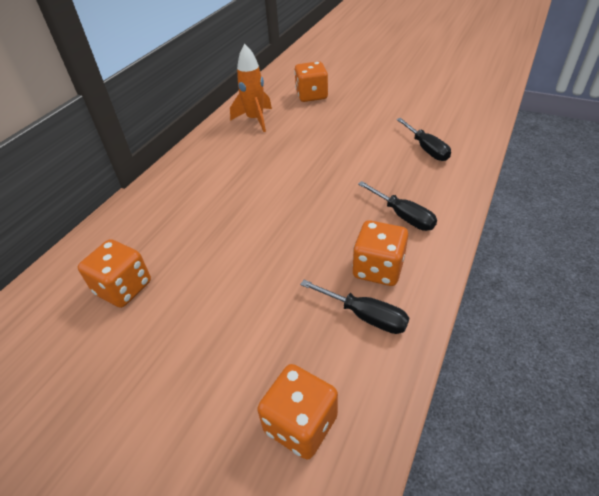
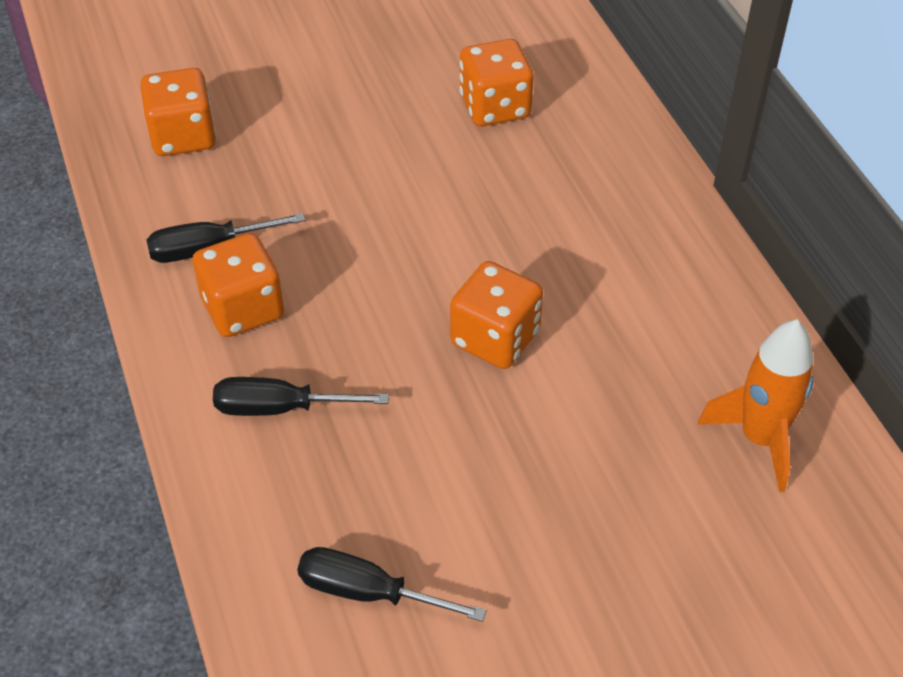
camera: 130 degrees right, 5 degrees up
(311, 95) = (768, 598): orange dice -> orange dice (495, 338)

